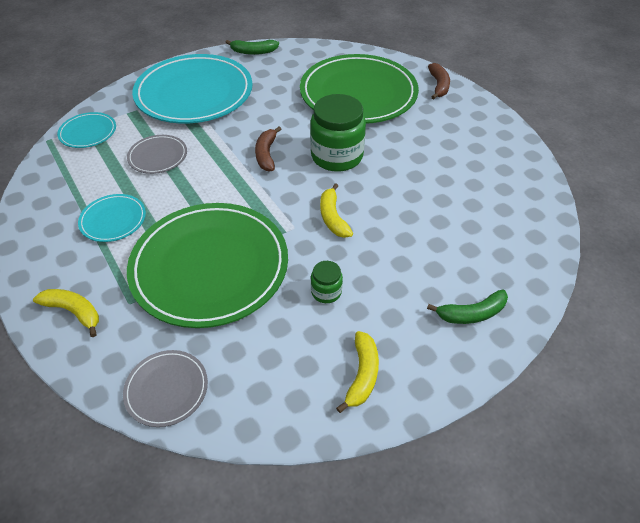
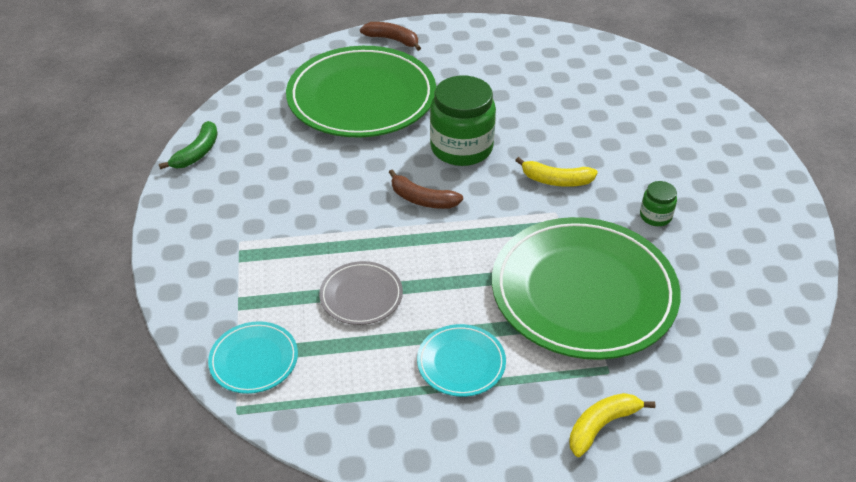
camera: 65 degrees left, 5 degrees down
(166, 389) = (736, 363): grey plate -> none
(194, 93) = (247, 231): turquoise plate -> none
(362, 375) = (759, 224): yellow banana -> none
(471, 313) = (716, 138): green banana -> none

